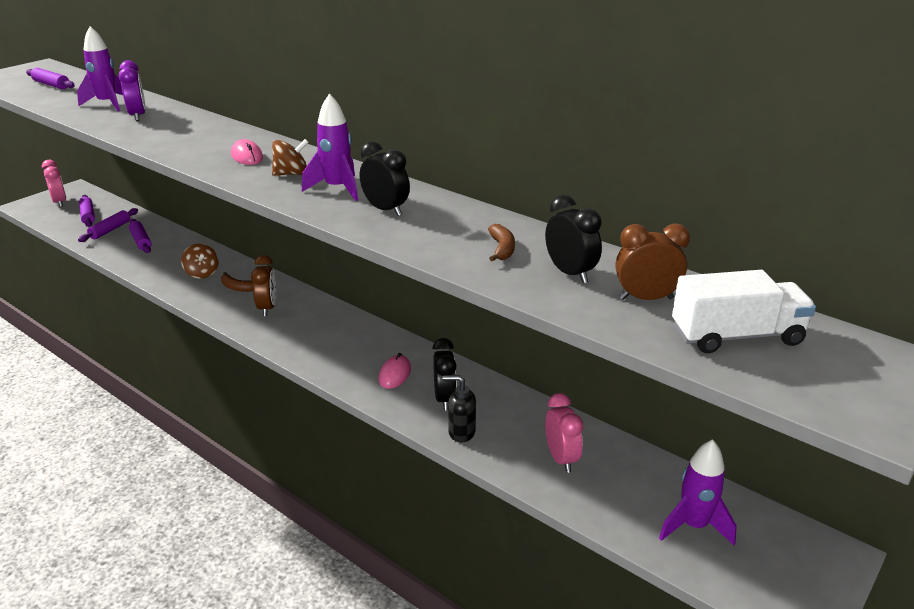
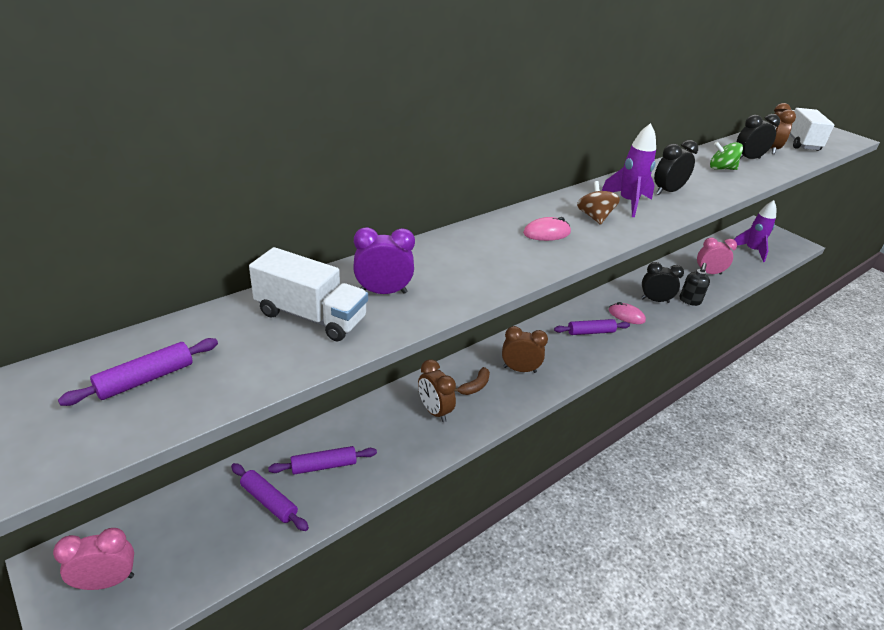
camera: 80 degrees left, 5 degrees up
(88, 216) = (196, 533): purple rolling pin -> purple rolling pin (590, 332)
(108, 104) = (311, 316): purple rocket -> white truck
(202, 273) = (434, 411): brown spinning top -> brown clock
(502, 249) = (721, 169): brown banana -> green spinning top

